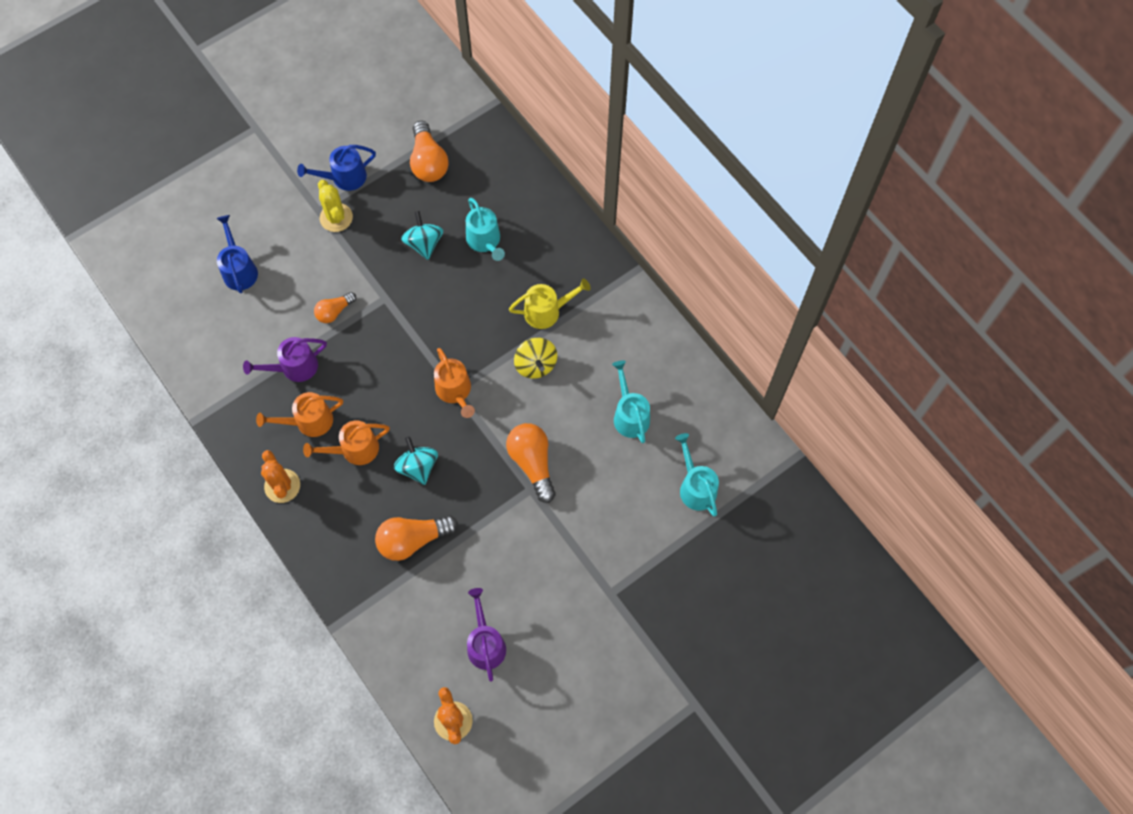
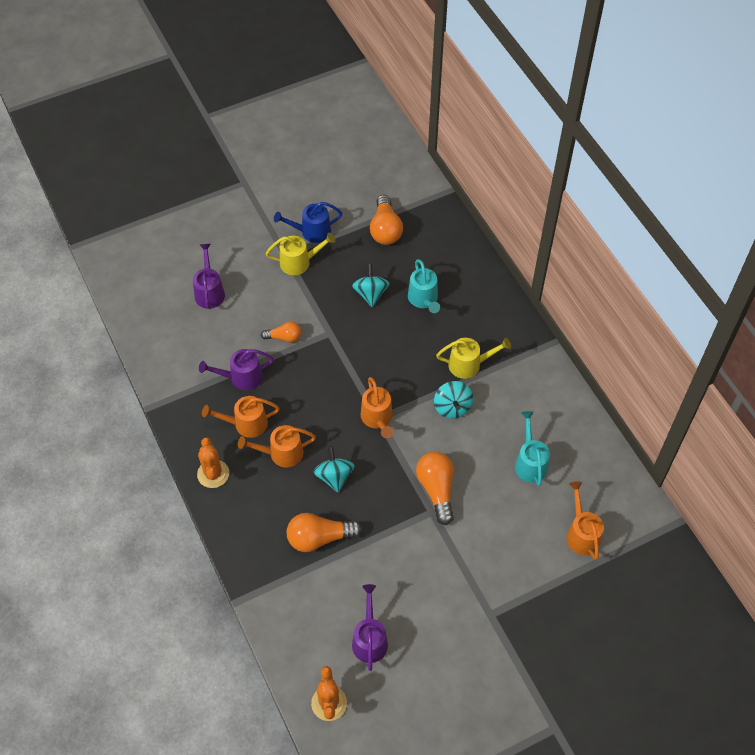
camera: 10 degrees right, 10 degrees down
(239, 270) = (209, 292): blue watering can -> purple watering can
(334, 311) = (284, 337): orange light bulb -> orange light bulb turned 150 degrees counterclockwise
(336, 217) = (299, 262): yellow cactus -> yellow watering can
(535, 365) = (452, 407): yellow spinning top -> turquoise spinning top
(695, 487) = (581, 534): turquoise watering can -> orange watering can

